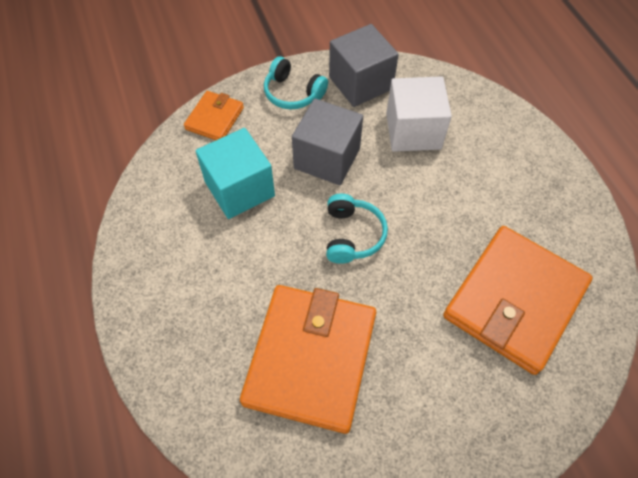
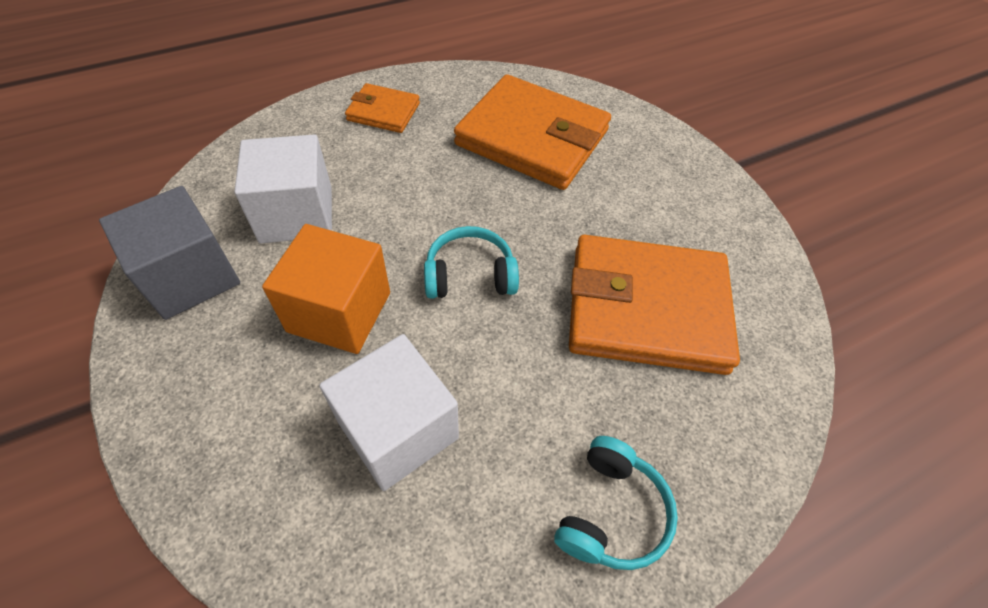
camera: 100 degrees left, 5 degrees down
(214, 118) = (232, 502): orange wallet -> orange wallet (383, 112)
(239, 189) = (398, 430): turquoise cube -> white cube
(293, 93) = (192, 371): turquoise headphones -> turquoise headphones (611, 512)
(327, 158) = (339, 312): grey cube -> orange cube

